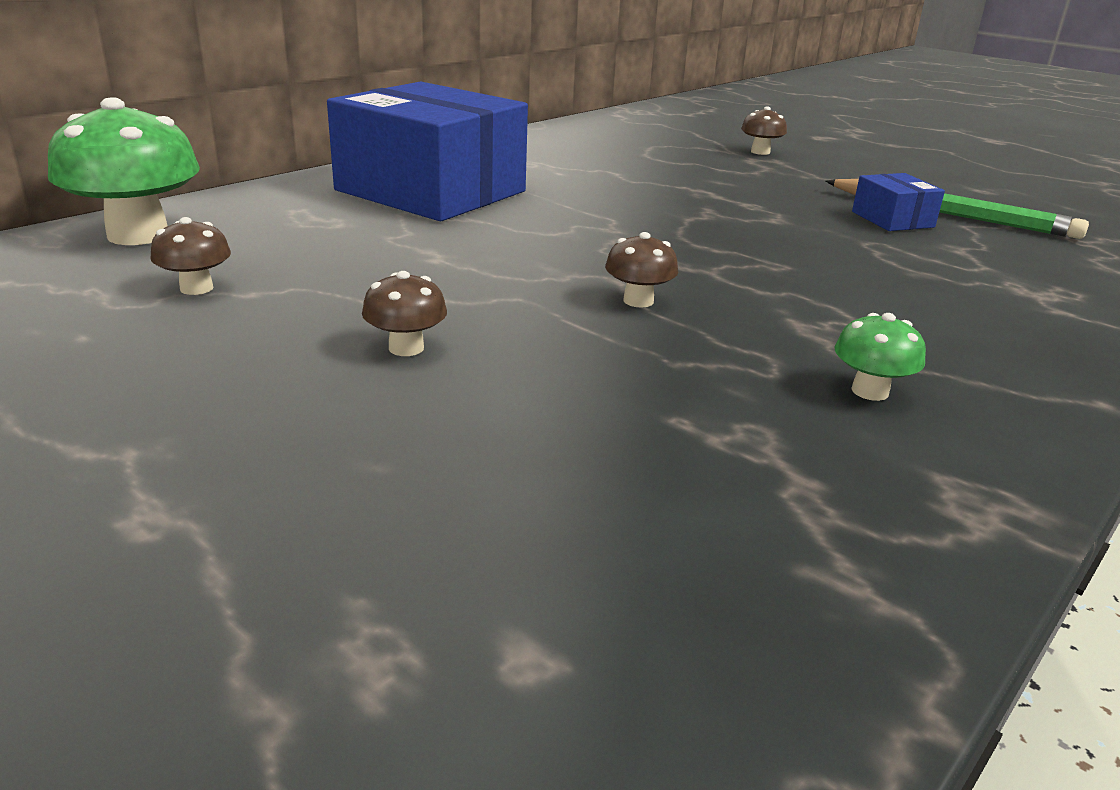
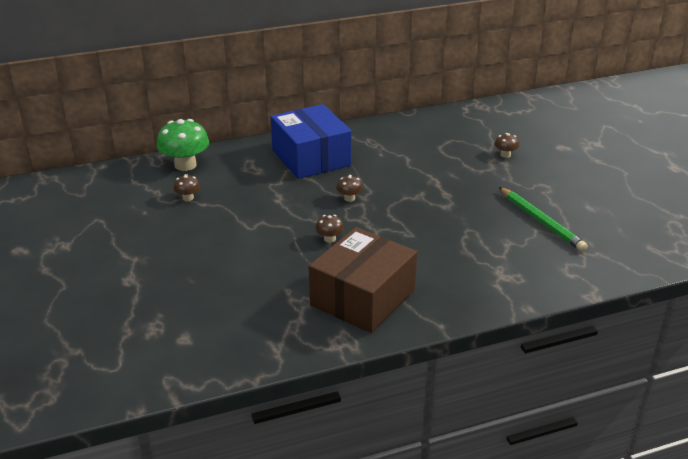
camera: 30 degrees right, 5 degrees up
(406, 348) = (232, 241): brown mushroom -> brown mushroom (349, 198)
(870, 391) = (363, 298): green mushroom -> brown box
(892, 219) = (503, 218): blue box -> none

